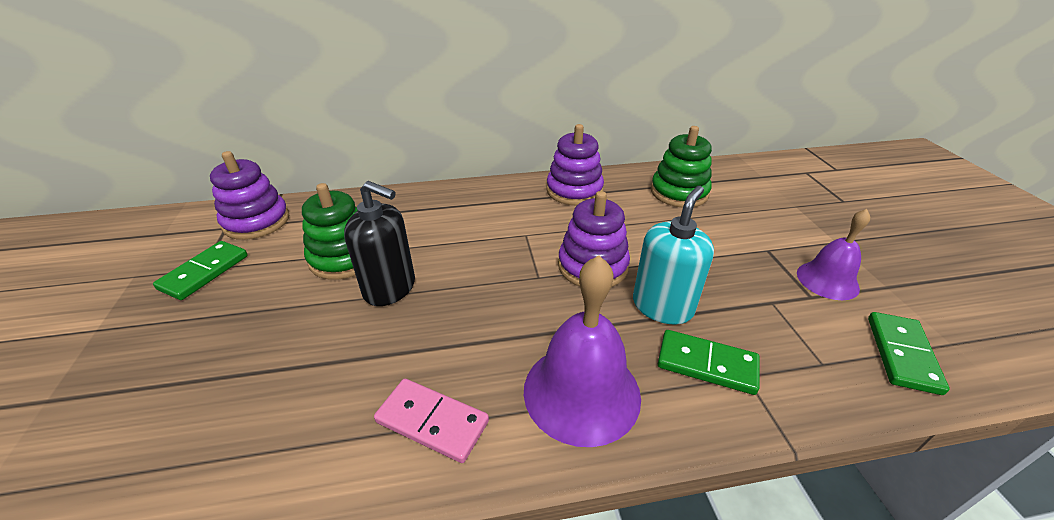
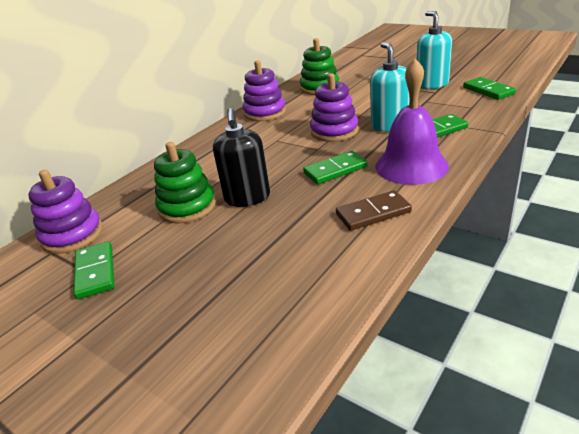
camera: 40 degrees left, 5 degrees down
(390, 288) = (247, 198): black soap dispenser -> black soap dispenser turned 105 degrees clockwise
(432, 421) = (373, 213): pink domino -> brown domino
(504, 322) = (335, 170): none -> green domino
(827, 280) = (432, 84): purple bell -> turquoise soap dispenser

